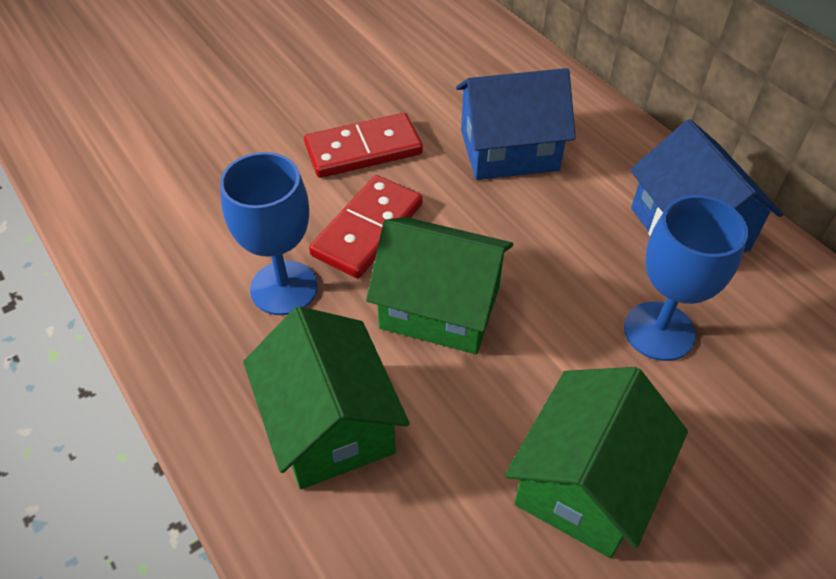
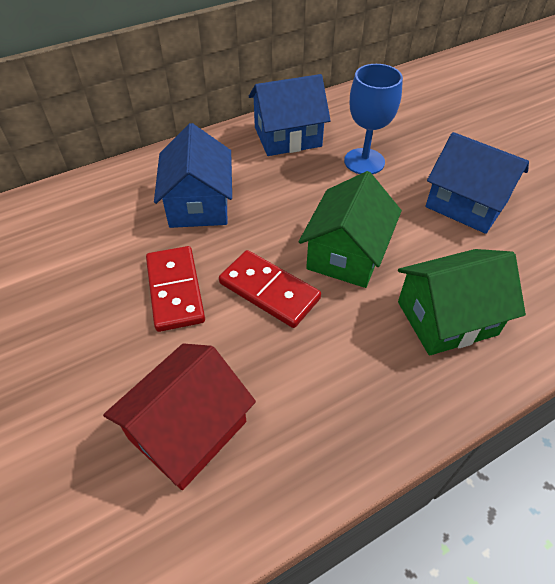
camera: 85 degrees left, 0 degrees up
(191, 183) = (188, 430): none -> red house
(284, 288) = (326, 347): blue goblet -> none
(585, 482) = (466, 204): green house -> blue house

